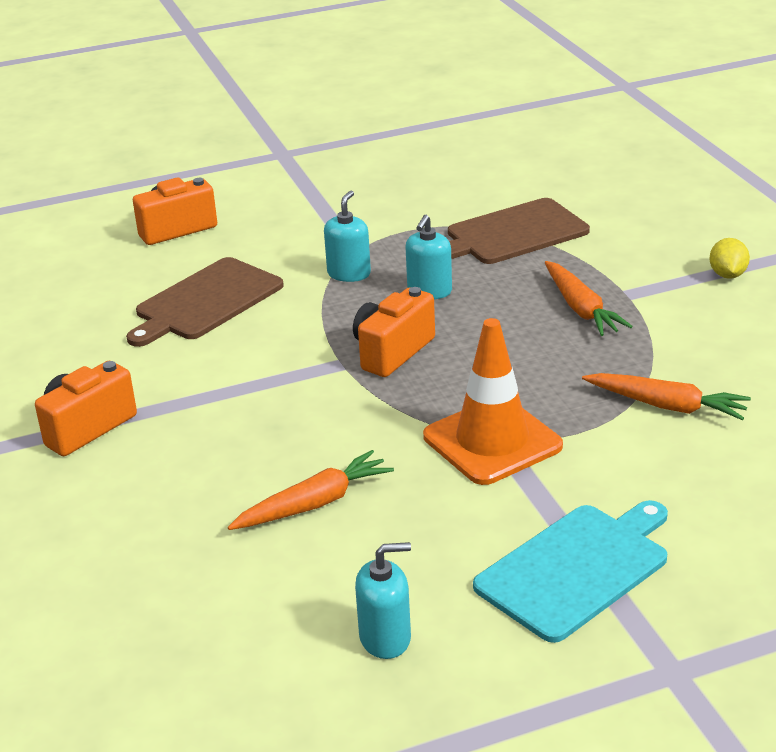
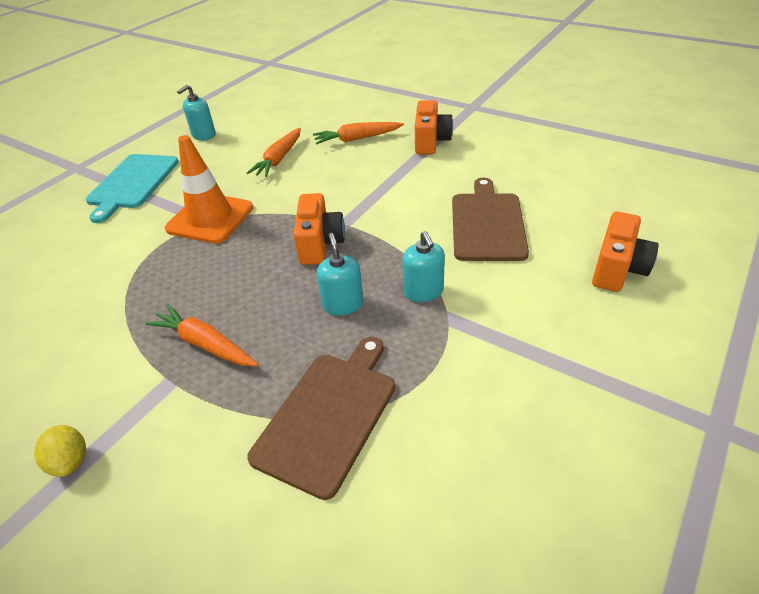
camera: 145 degrees right, 10 degrees up
(667, 406) = (105, 284): orange carrot -> orange carrot (357, 139)

